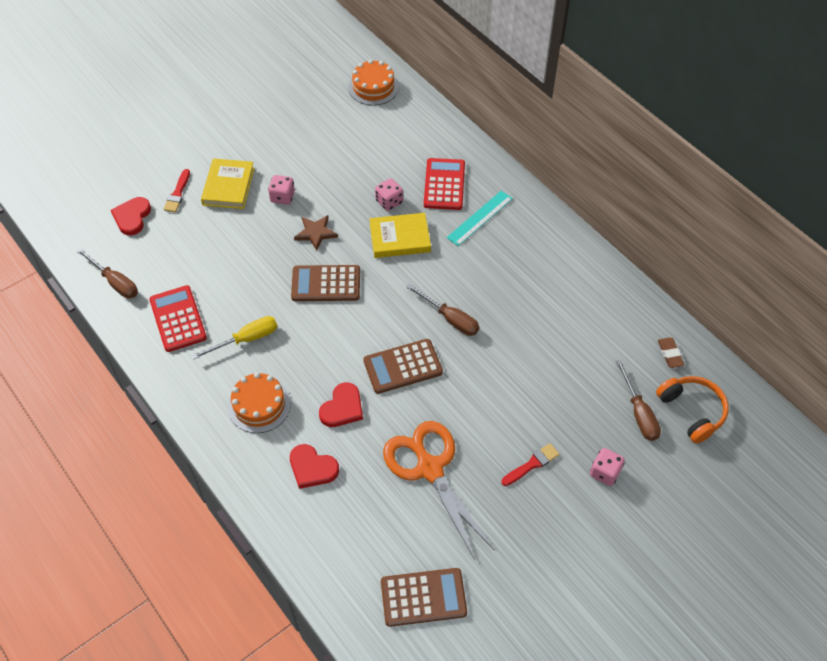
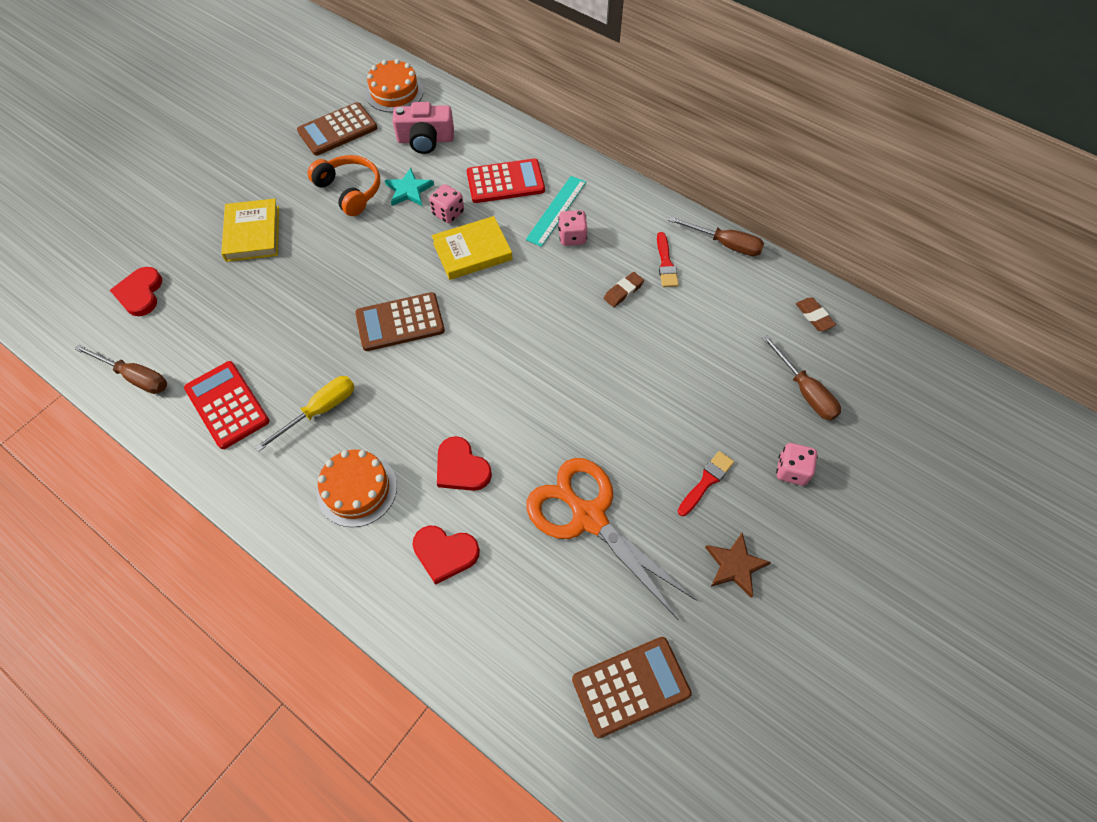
camera: 15 degrees left, 5 degrees up
(177, 193) = (191, 254): red brush -> red brush (666, 263)
(282, 197) = (321, 233): pink dice -> pink dice (572, 237)
(315, 233) = (372, 266): brown star -> brown star (735, 565)
(342, 408) = (461, 467): red heart -> red heart turned 120 degrees clockwise
(362, 176) = (409, 190): none -> turquoise star
(388, 134) = (425, 140): none -> pink camera
(403, 366) = (519, 400): brown calculator -> brown calculator (337, 130)
(444, 184) = (505, 182): red calculator -> red calculator turned 90 degrees clockwise
(450, 319) = (558, 331): brown screwdriver -> brown screwdriver (725, 244)
(514, 298) = (623, 291): none -> brown eraser
(692, 411) = (861, 375): orange headphones -> orange headphones (350, 190)

